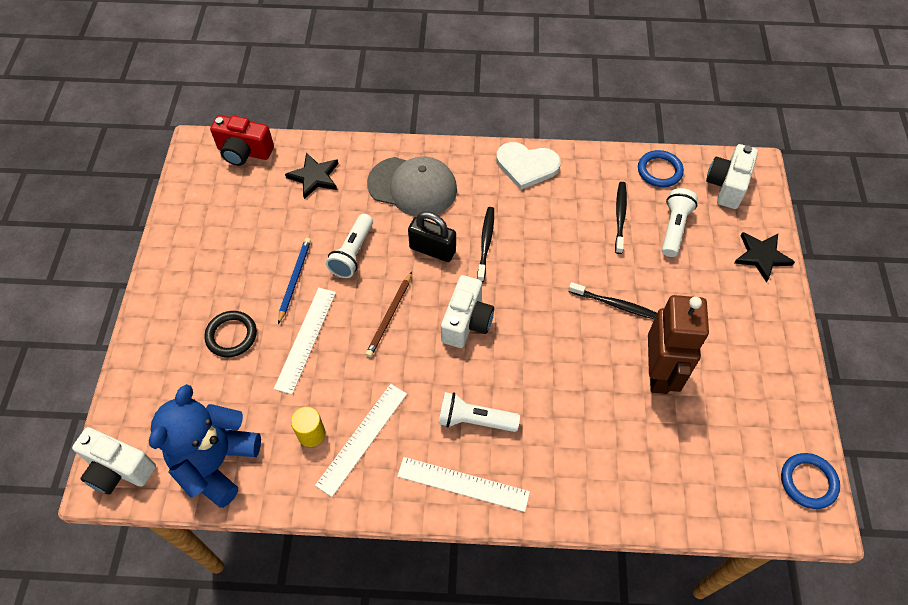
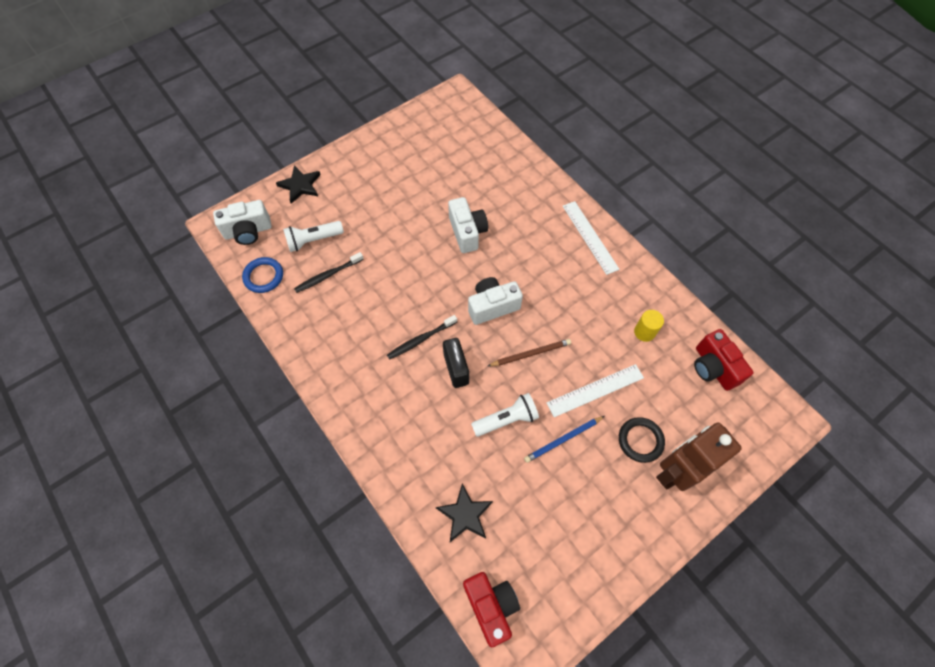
camera: 130 degrees left, 5 degrees up
(118, 469) = (777, 419): white camera -> white camera (467, 232)
(216, 463) = (713, 367): blue teddy bear -> red camera
(362, 438) = (618, 303): white ruler -> none
(412, 187) = (411, 428): grey cap -> none
(474, 420) = (550, 257): white flashlight -> none
(526, 166) = (325, 363): white heart -> none
(616, 305) = (405, 236): black toothbrush -> none
(659, 373) = (434, 191): brown robot -> brown robot (675, 471)
(808, 482) = (440, 104): blue ring -> none

